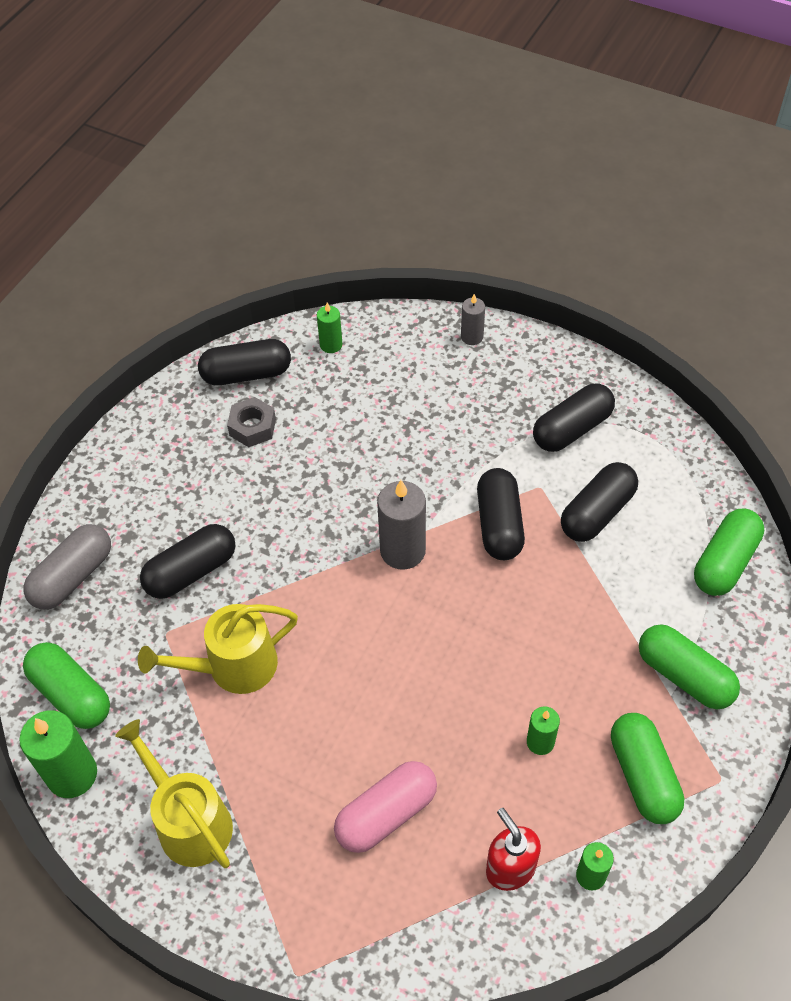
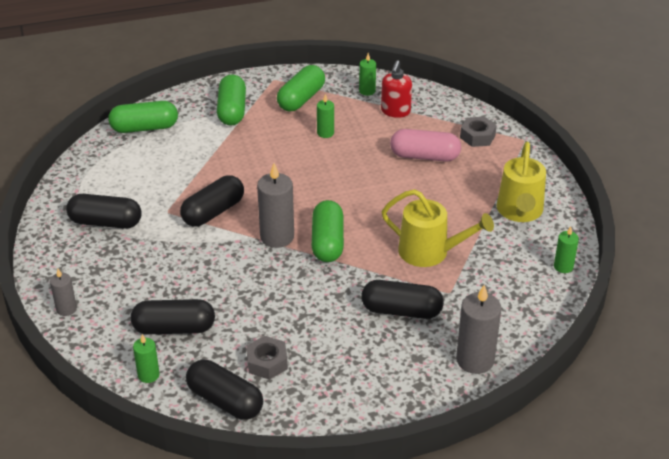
camera: 135 degrees left, 15 degrees down
(71, 694) = (532, 301): green capsule -> green capsule (327, 242)
(72, 774) = (563, 266): green candle -> green candle, size x0.56
(73, 577) = (475, 360): grey capsule -> grey candle
(361, 920) = (477, 136): none -> grey nut
(597, 512) = (161, 182): black capsule -> black capsule (174, 328)

